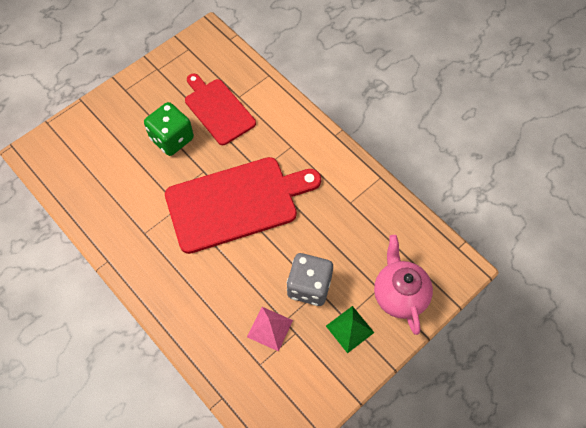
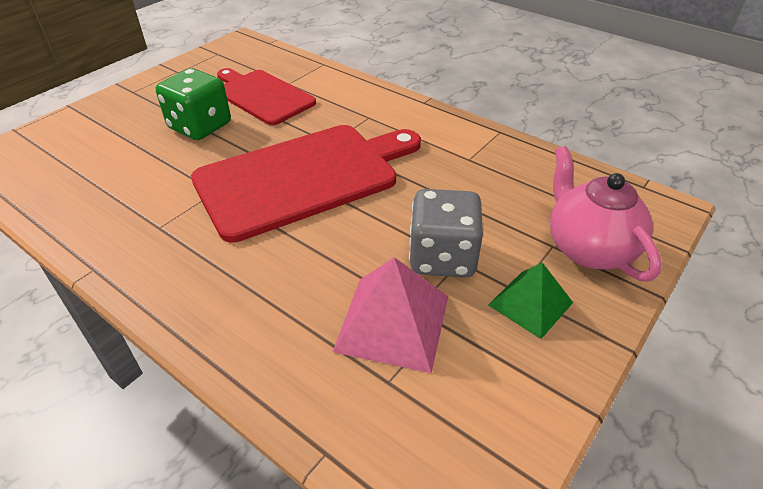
camera: 10 degrees left, 20 degrees down
(270, 328) = (393, 322): pink pyramid -> pink pyramid, size x1.53

